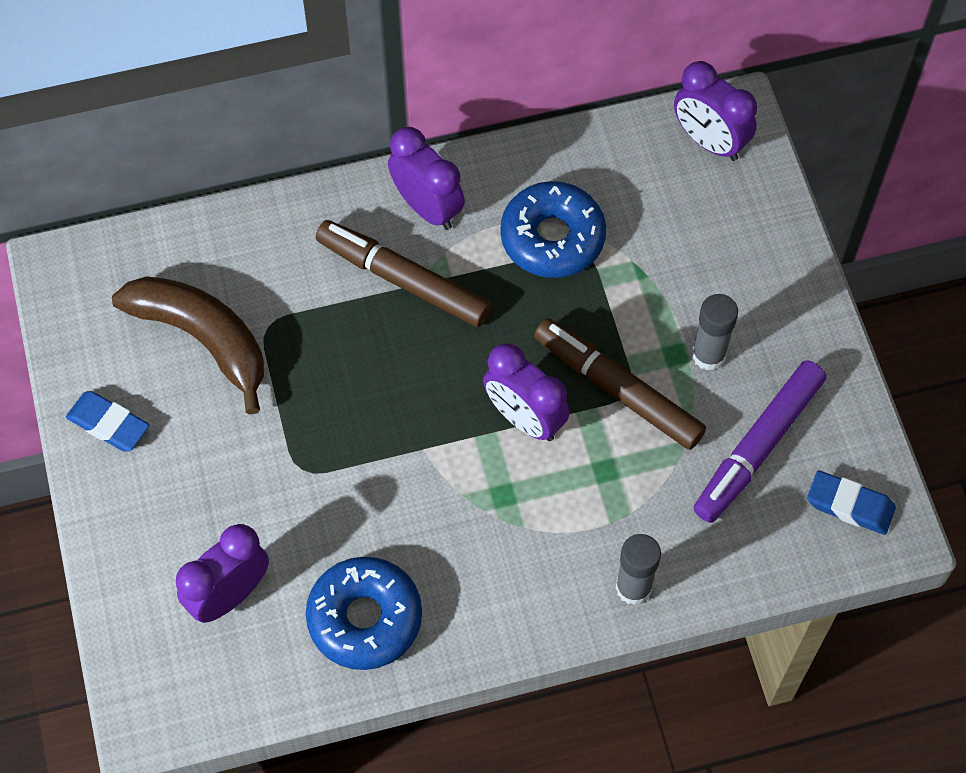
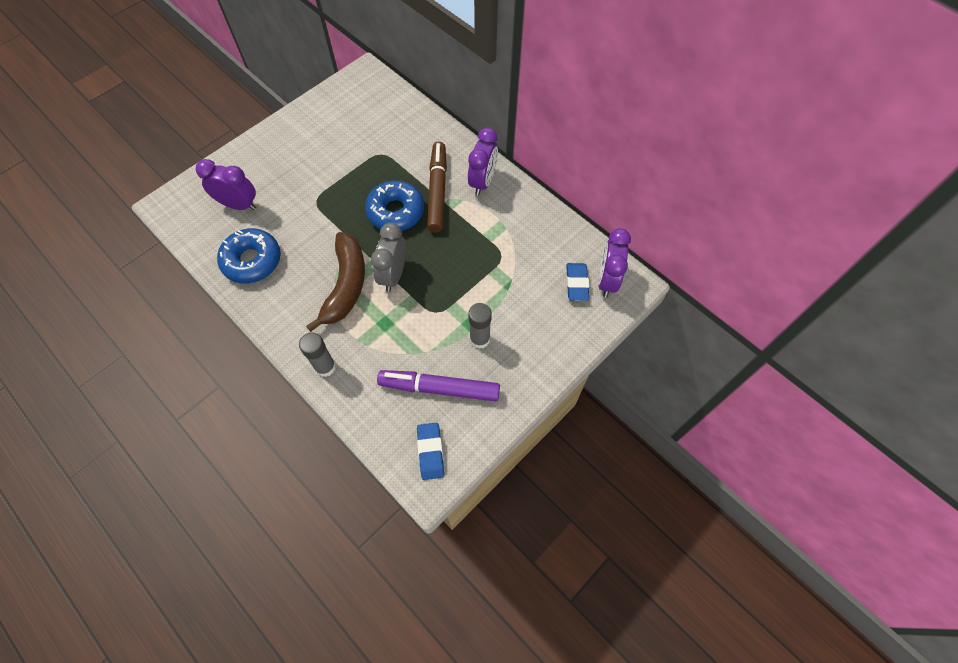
camera: 60 degrees right, 0 degrees up
(108, 424) = (299, 124): blue eraser -> blue eraser (576, 283)
(202, 339) = (360, 135): brown banana -> brown banana (345, 285)
(524, 418) = (393, 275): purple clock -> grey clock
(552, 238) = (501, 239): blue donut -> blue donut (395, 212)
(618, 389) = (433, 307): brown marker -> none

